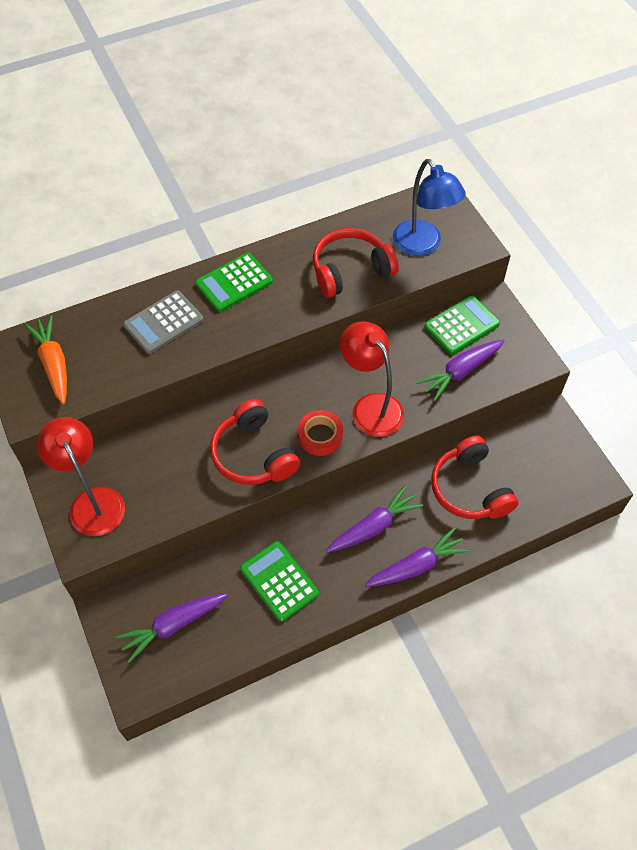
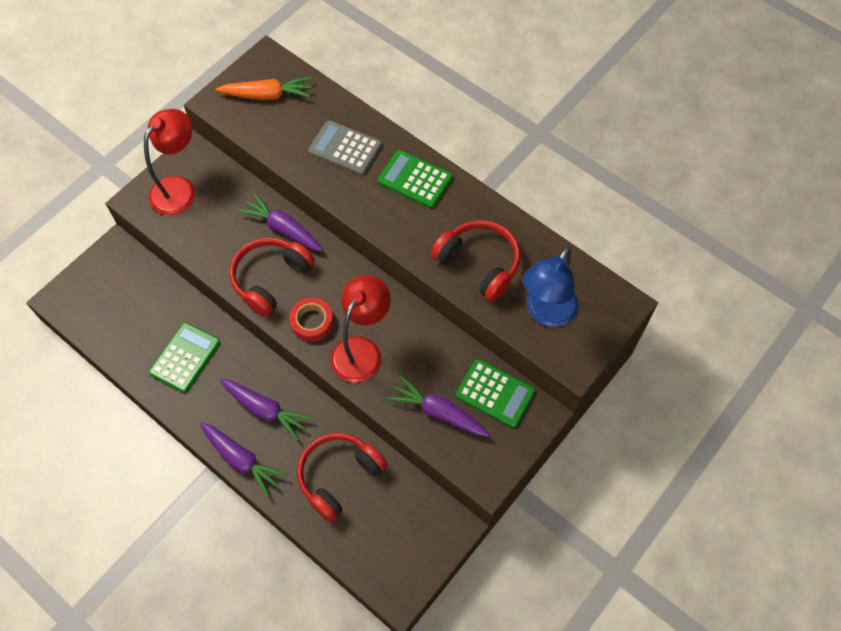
camera: 65 degrees right, 5 degrees up
(54, 364) = (267, 95): orange carrot -> orange carrot turned 45 degrees clockwise
(173, 625) = (119, 299): purple carrot -> purple carrot (283, 228)

